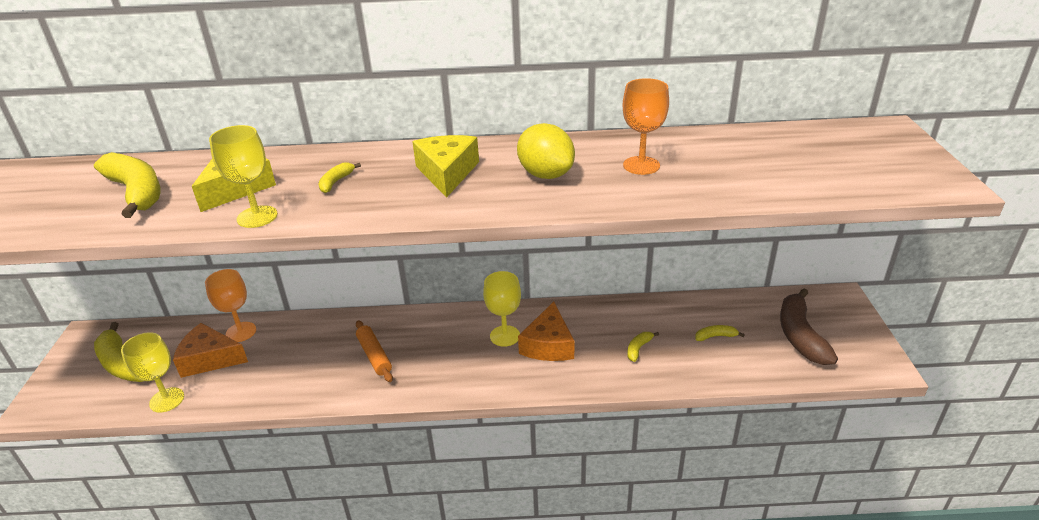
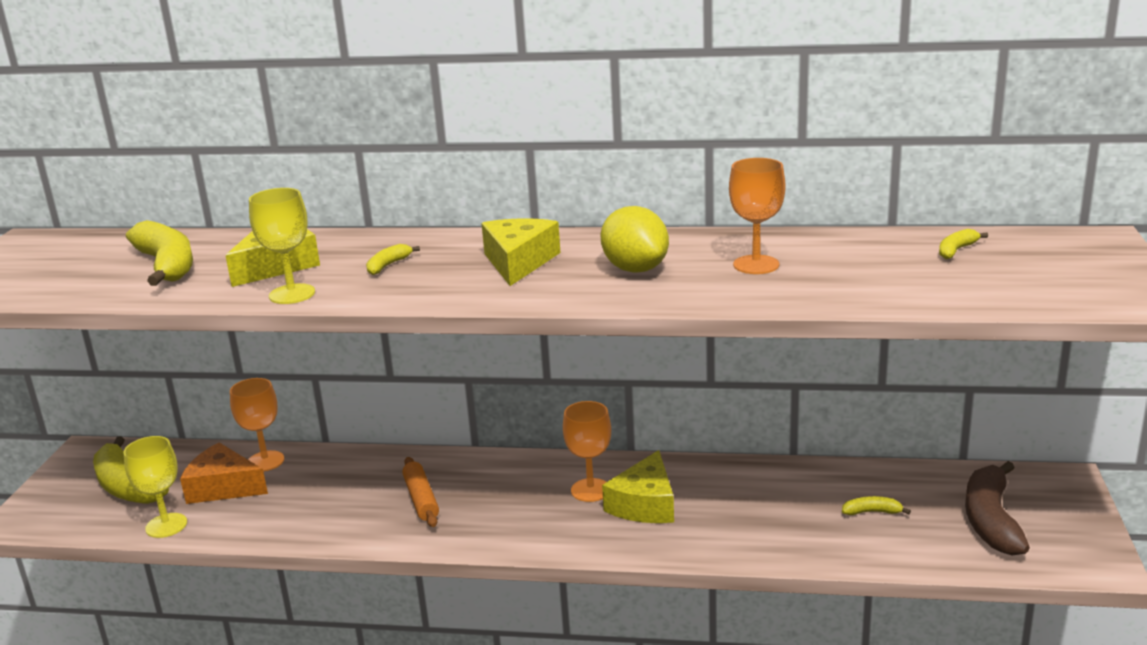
camera: 10 degrees right, 10 degrees down
(505, 336) = (590, 490): yellow goblet -> orange goblet
(548, 345) = (644, 504): orange cheese -> yellow cheese
(638, 348) = (762, 518): yellow banana -> yellow banana (956, 250)

